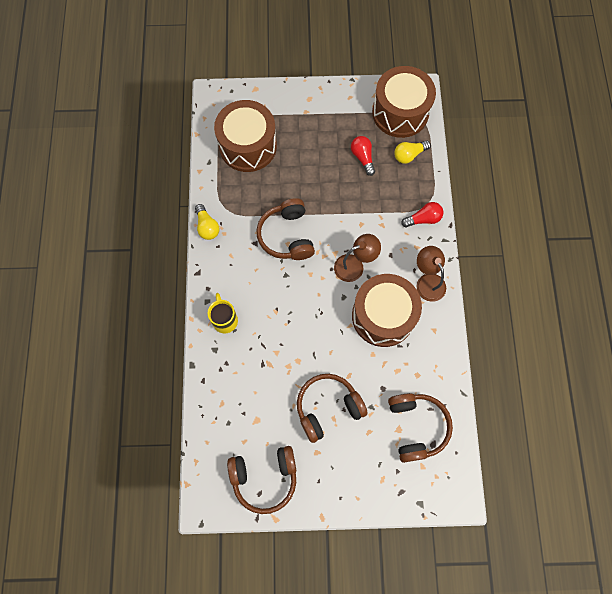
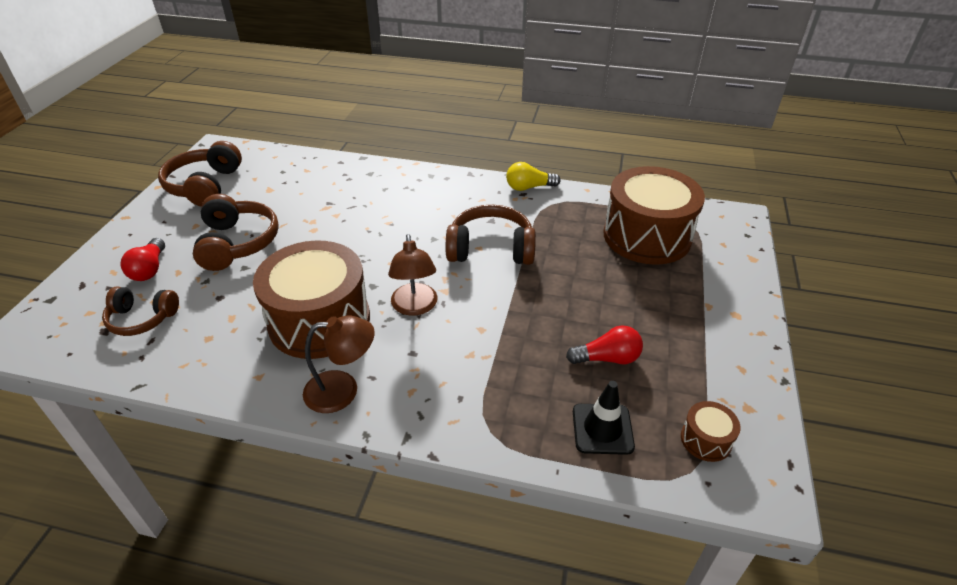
camera: 105 degrees right, 30 degrees down
(225, 320) = (401, 184): yellow mug -> none
(400, 112) = (706, 440): brown drum -> brown drum, size x0.41
(409, 155) = (602, 429): yellow light bulb -> black traffic cone
(416, 427) = (142, 318): brown headphones -> brown headphones, size x0.66
(423, 219) = (460, 415): red light bulb -> red light bulb (149, 269)

